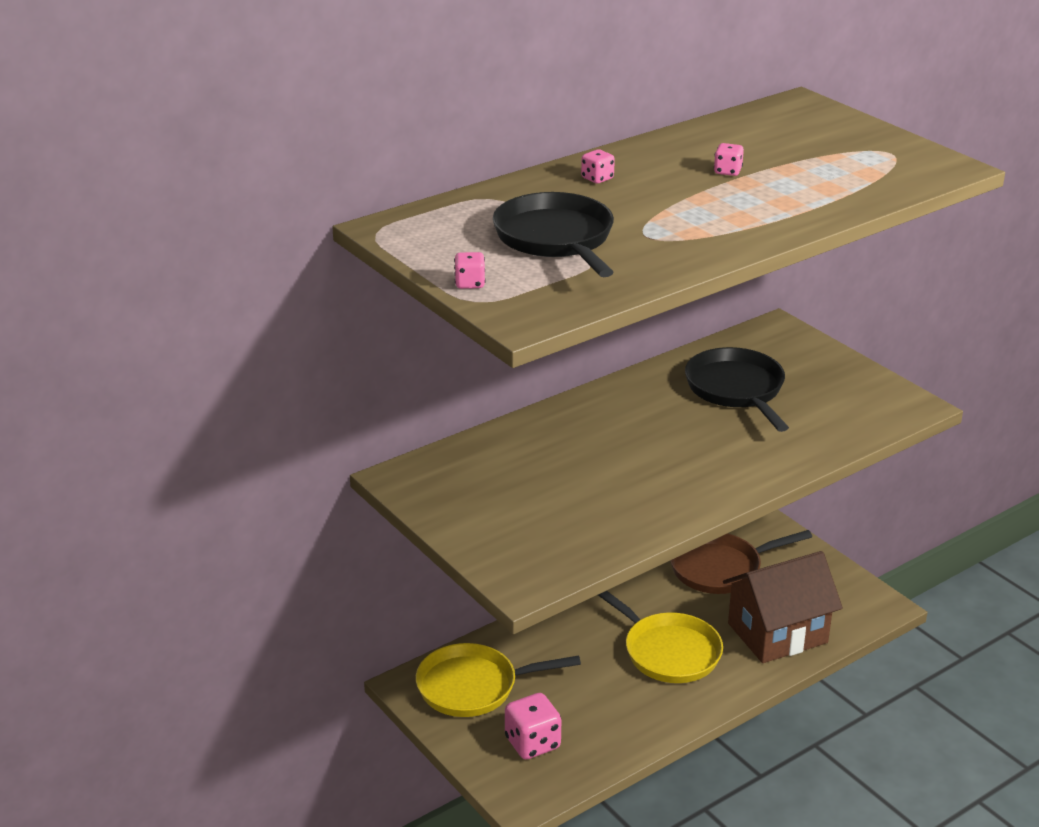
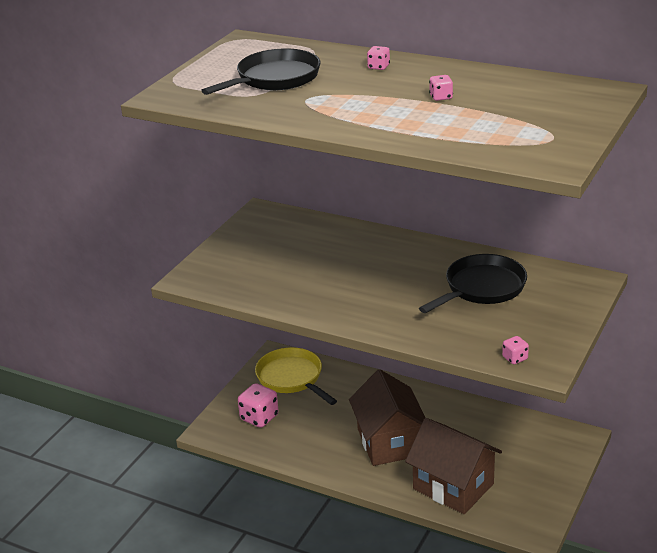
camera: 65 degrees right, 0 degrees up
(470, 283) = (192, 74): pink dice -> pink dice (515, 358)
(667, 651) = (389, 442): yellow pan -> brown house
(721, 568) = (502, 437): brown pan -> none

